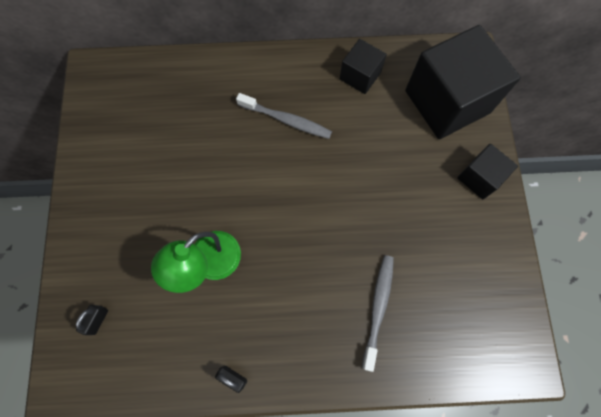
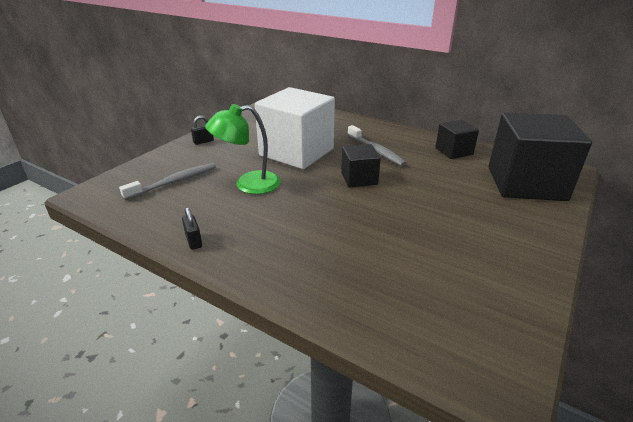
camera: 35 degrees right, 40 degrees down
(98, 320) = (149, 178): black padlock -> black padlock (203, 141)
(209, 173) = (296, 152): none -> white cube
(378, 308) = (357, 261): grey toothbrush -> grey toothbrush (174, 182)
(479, 178) = (531, 230): black cube -> black cube (359, 179)

